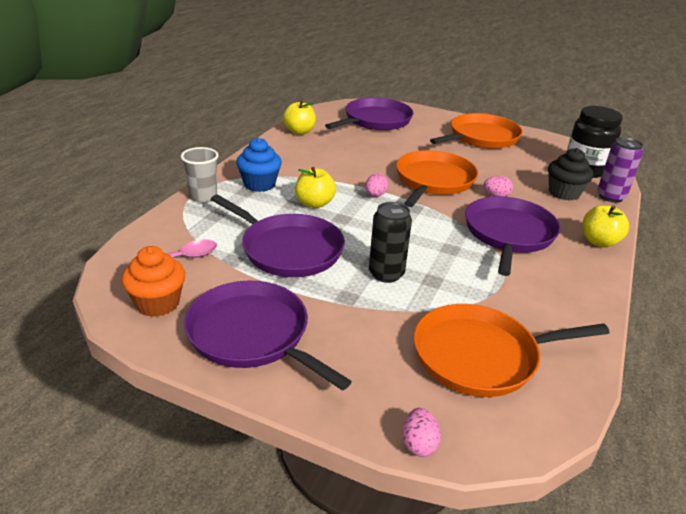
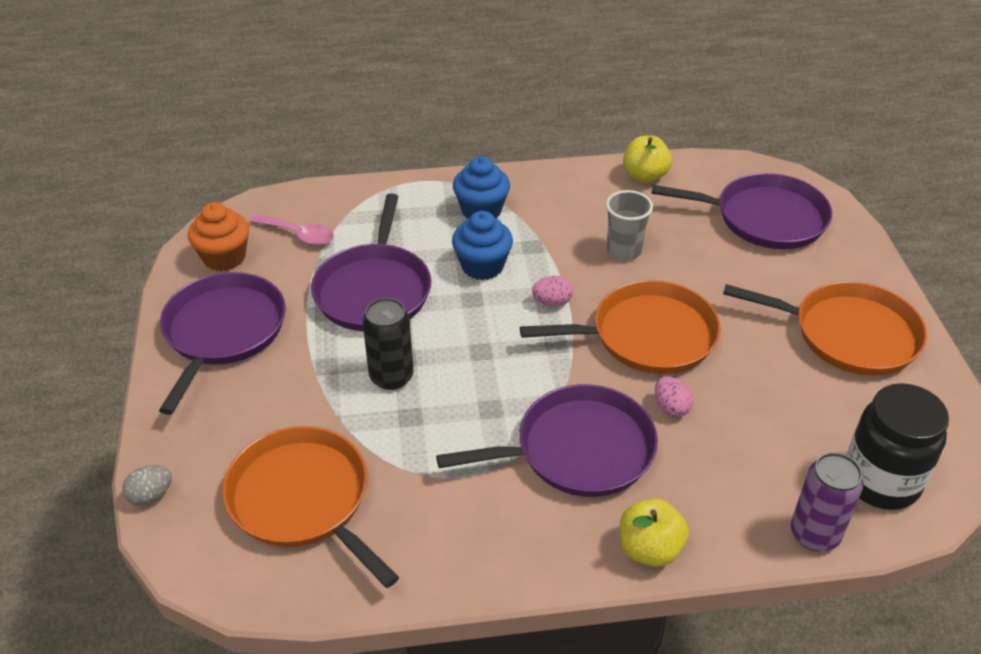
camera: 60 degrees right, 10 degrees up
(203, 197) = (416, 189): grey cup -> grey cup (624, 250)
(314, 203) = (482, 266): yellow apple -> blue cupcake
(419, 444) = (151, 495): pink egg -> grey egg
(564, 193) = (764, 476): black cupcake -> none

